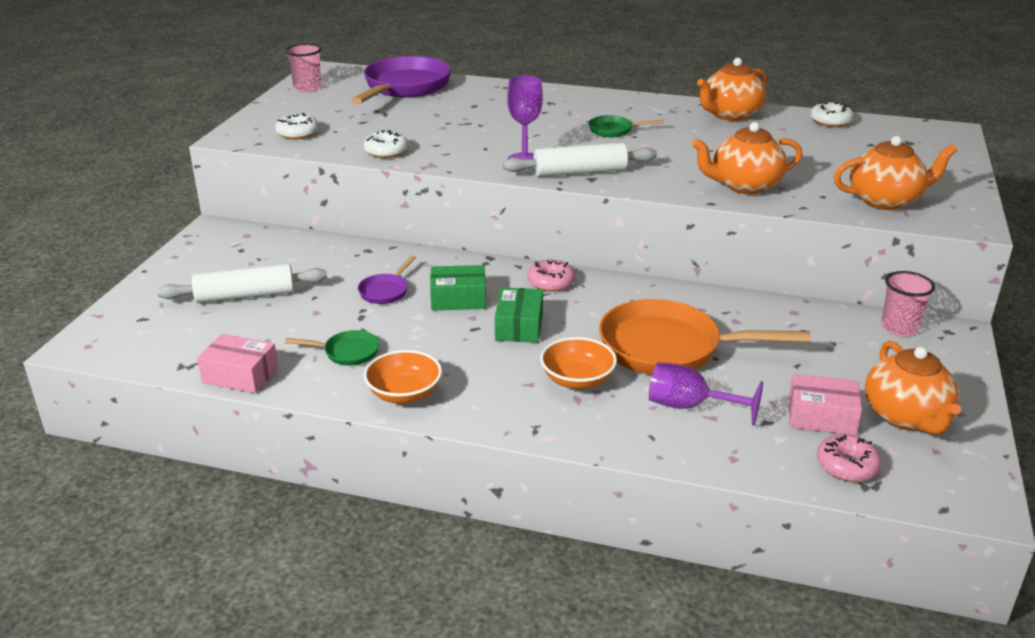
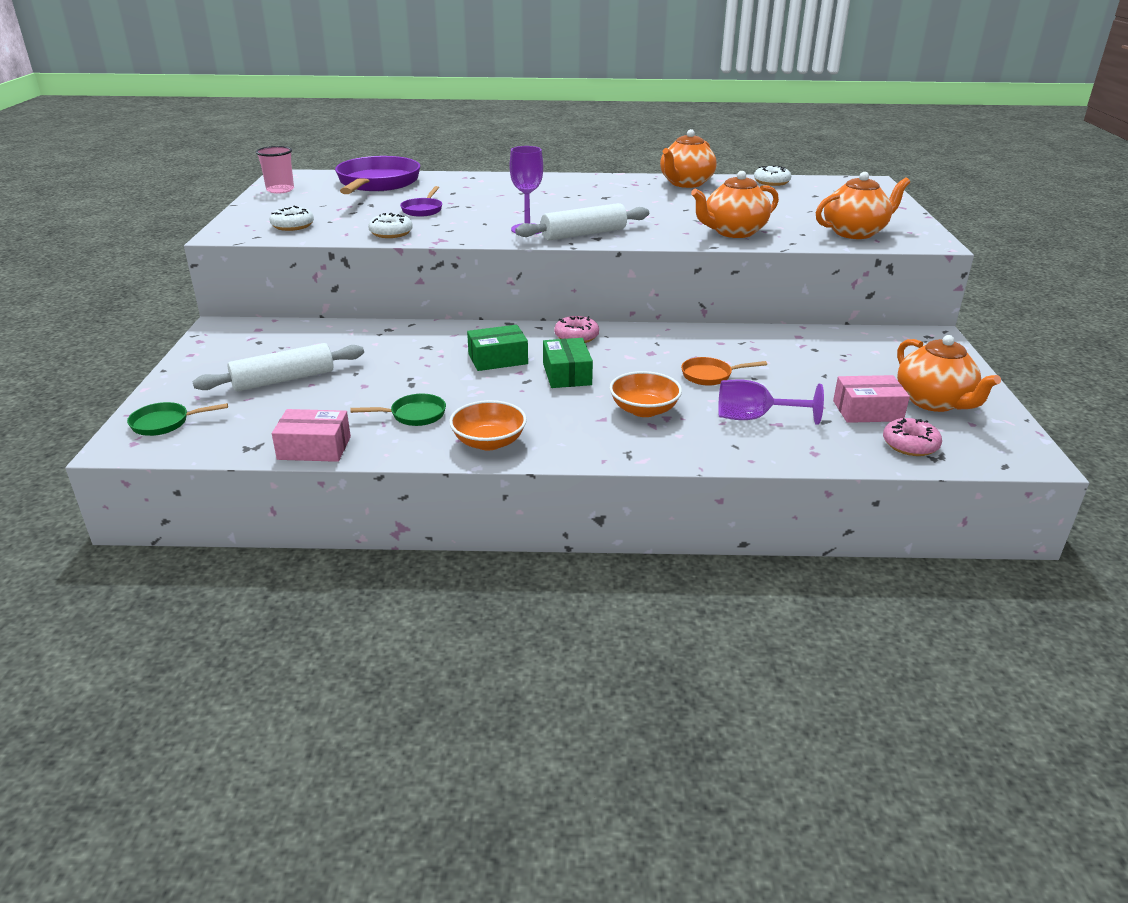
camera: 15 degrees left, 0 degrees up
(385, 291) = (424, 360): purple pan -> purple pan (423, 210)
(614, 130) = (593, 201): green pan -> green pan (165, 423)
(669, 348) = (710, 375): orange pan -> orange pan, size x0.45
(899, 327) = (888, 338): pink cup -> none

